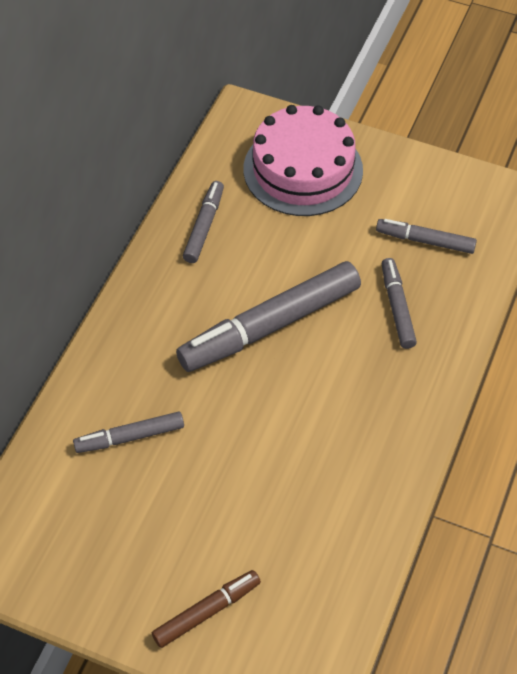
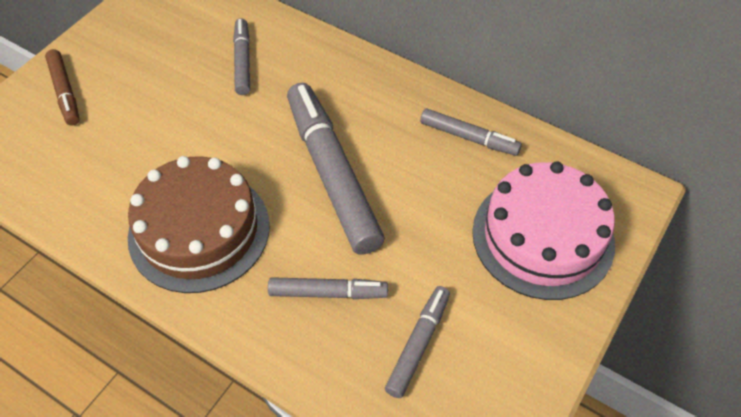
camera: 100 degrees right, 0 degrees up
(360, 420) = (199, 230): none -> brown cake

